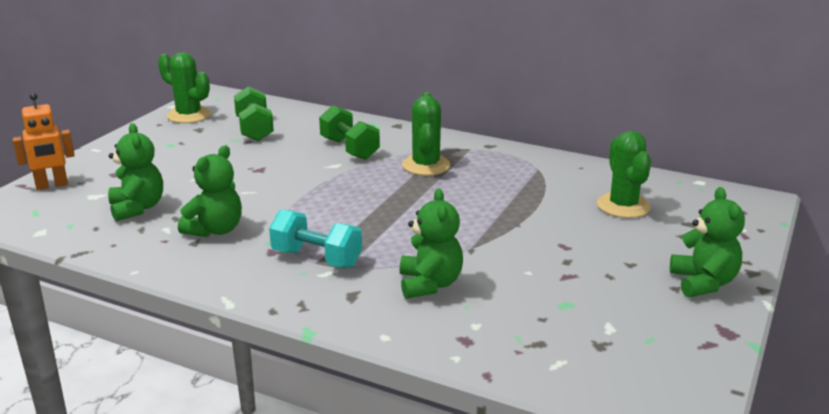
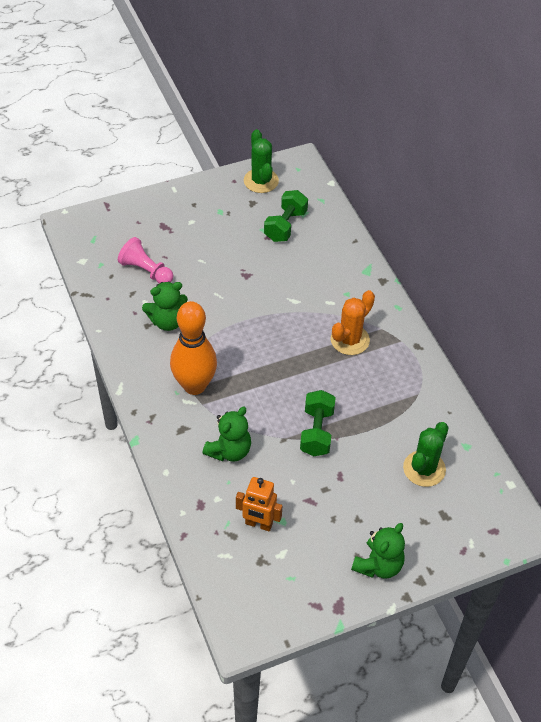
camera: 40 degrees right, 25 degrees up
(52, 185) = (121, 216): orange robot -> orange robot (258, 524)
(137, 208) = (146, 271): green teddy bear -> pink pawn
(316, 258) = (194, 385): turquoise dumbbell -> orange bowling pin
(349, 149) = (322, 289): green dumbbell -> green dumbbell (317, 432)
(426, 165) = (350, 340): green cactus -> orange cactus

